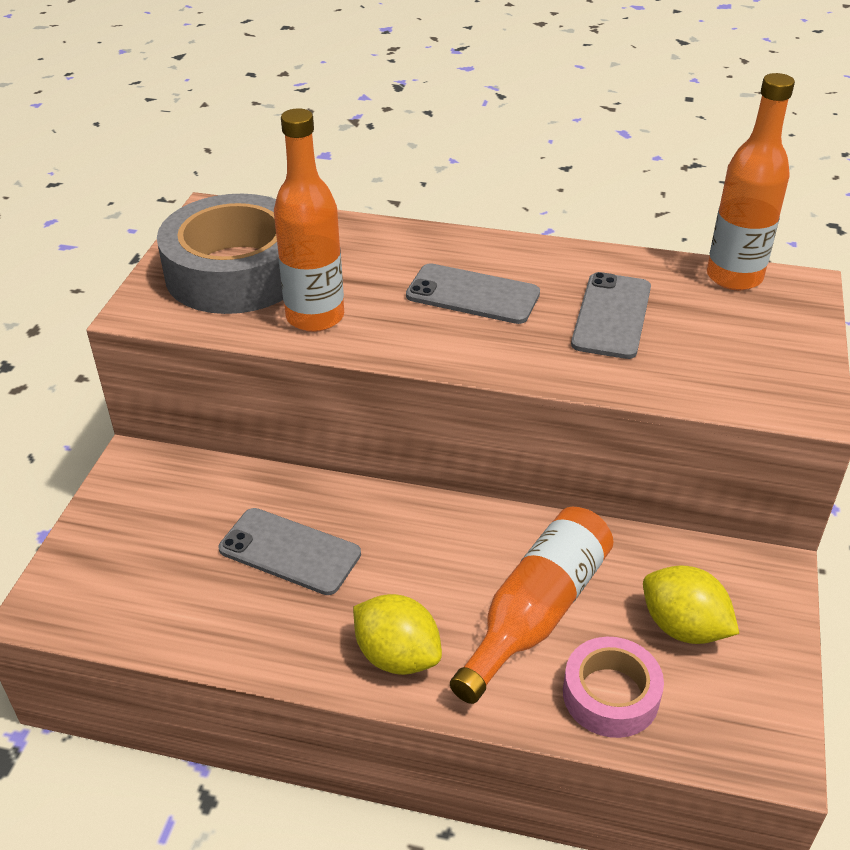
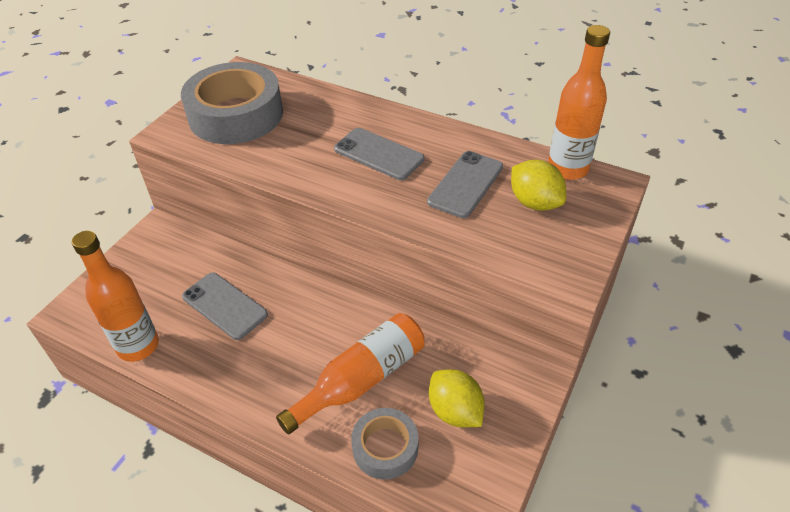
camera: 15 degrees right, 5 degrees up
(315, 317) = (269, 154): orange bottle -> orange bottle (138, 346)
(397, 656) = (260, 390): yellow lemon -> yellow lemon (534, 202)
(610, 695) = (385, 448): pink tape -> grey tape

